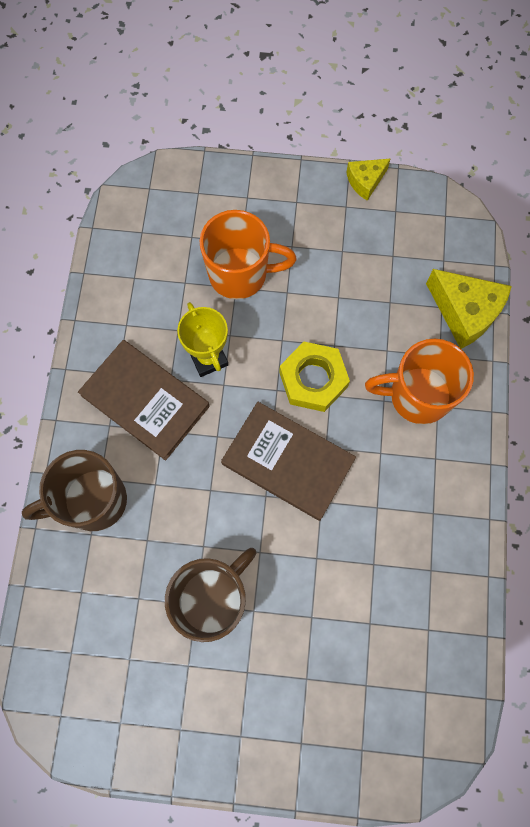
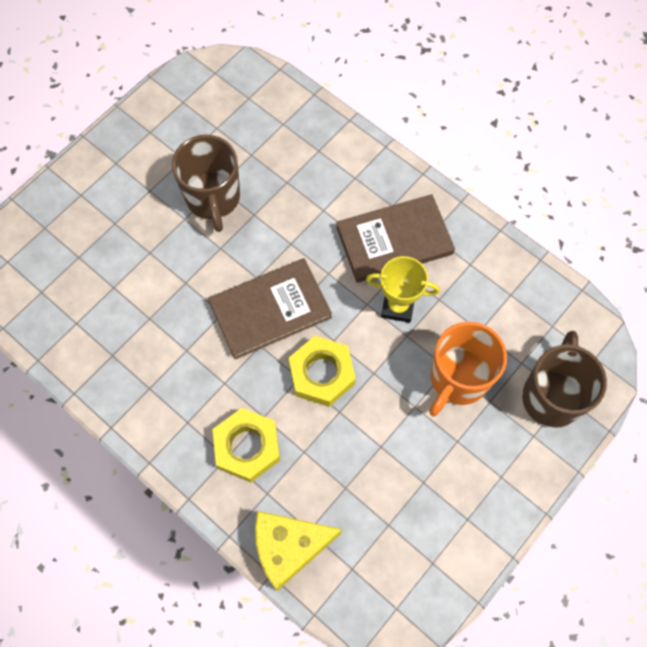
camera: 125 degrees right, 5 degrees down
(93, 501) = (341, 164): brown mug -> brown mug (552, 396)
(365, 181) = (482, 557): yellow cheese -> none
(417, 396) = (247, 447): orange mug -> yellow nut

